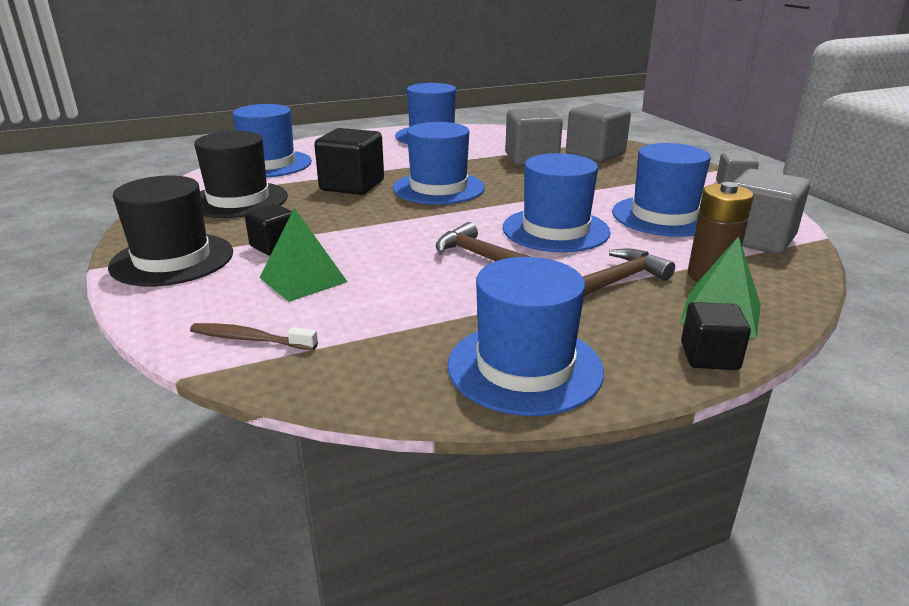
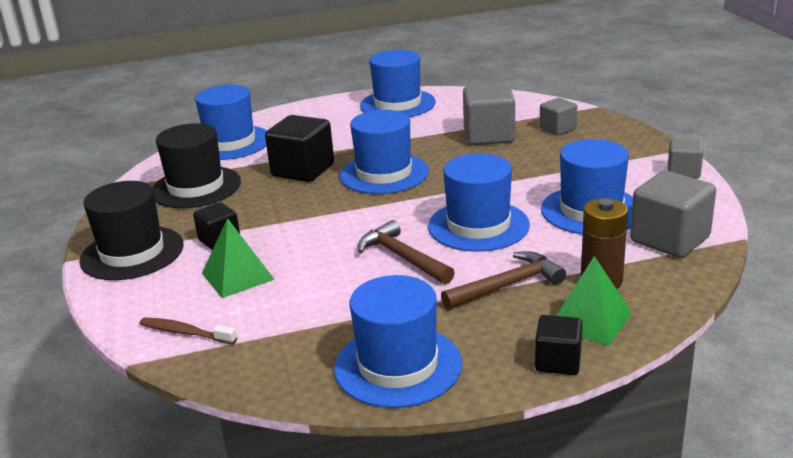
camera: 10 degrees right, 0 degrees up
(595, 154) = (557, 129): grey cube -> grey cube, size x0.59

